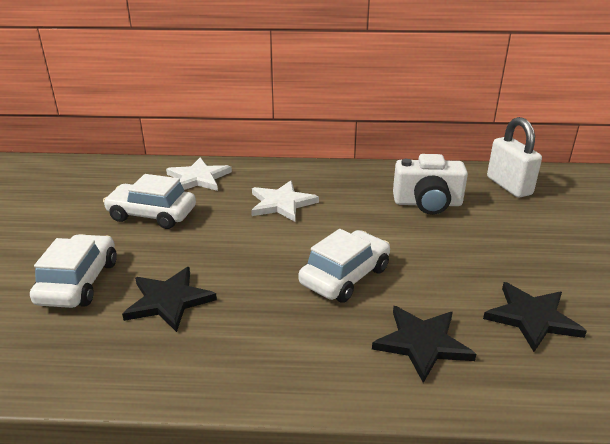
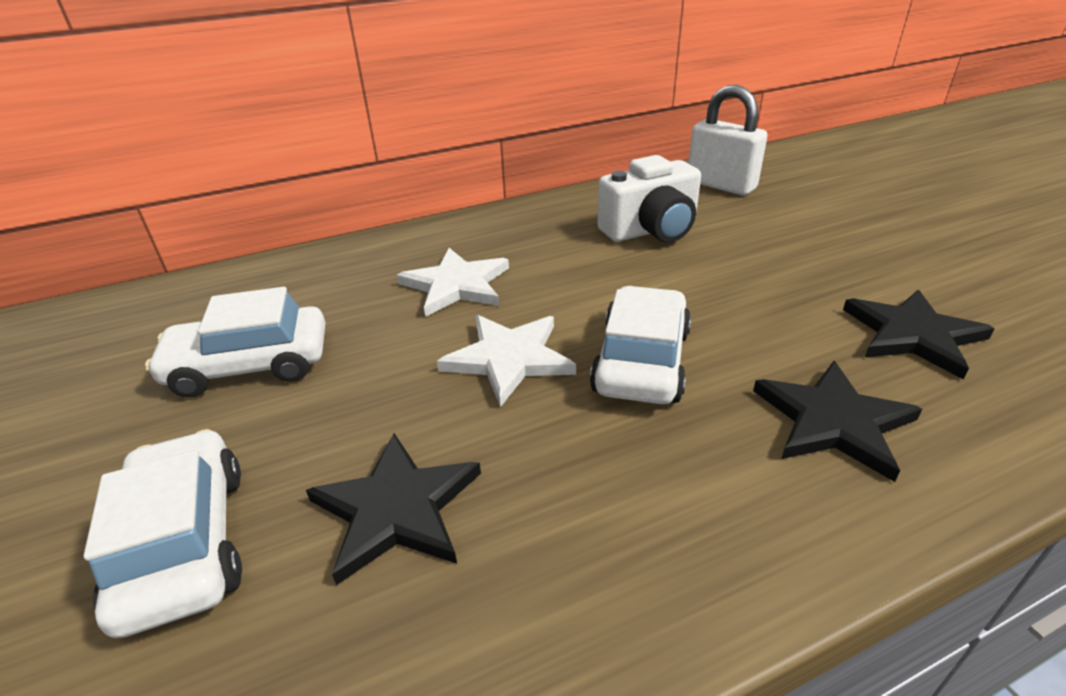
camera: 25 degrees left, 5 degrees up
(198, 178) = (290, 284): white star -> white star (509, 358)

